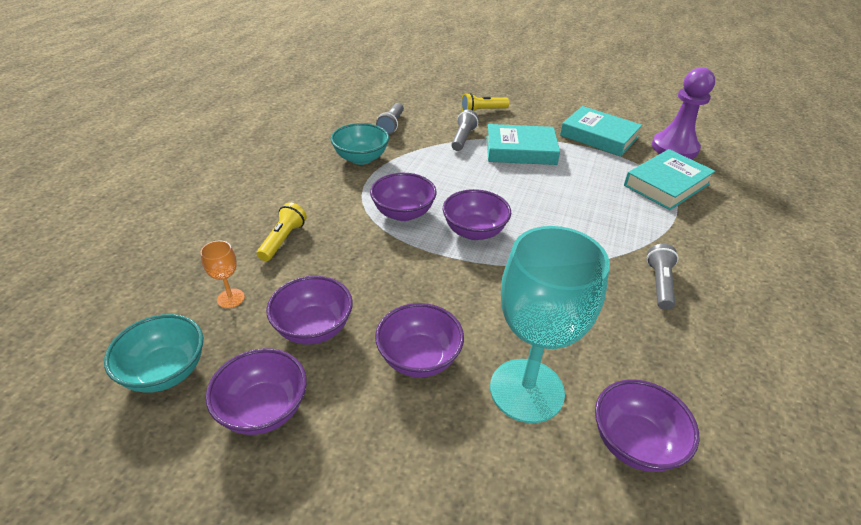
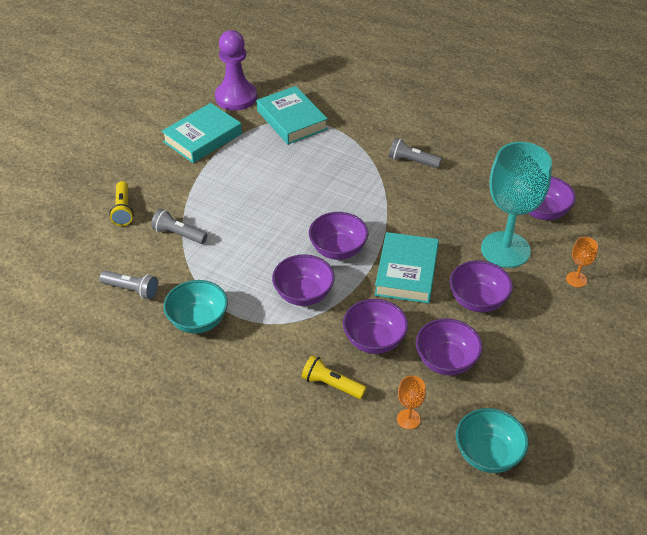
camera: 80 degrees left, 5 degrees up
(264, 409) = (522, 388): purple bowl -> purple bowl (374, 340)
(489, 492) = (576, 279): none -> orange goblet
(520, 150) = (214, 196): turquoise book -> turquoise book (406, 272)

